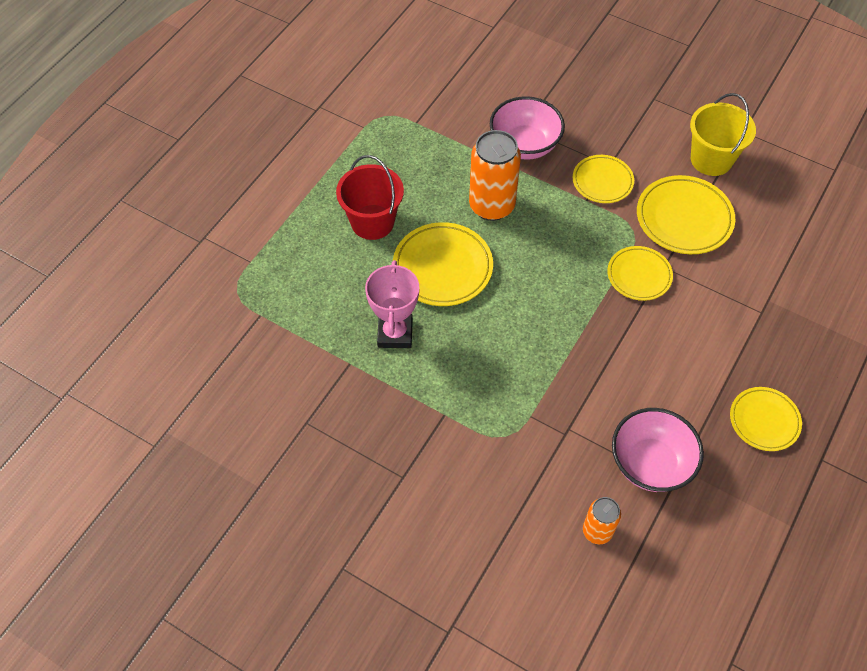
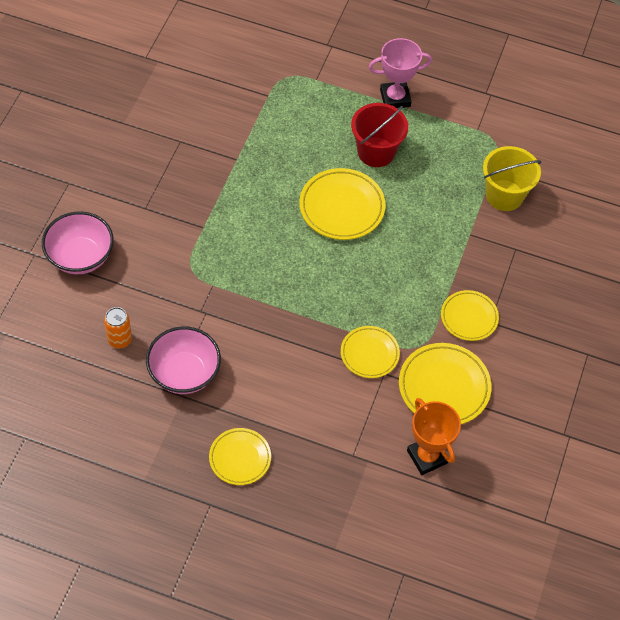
camera: 75 degrees right, 0 degrees up
(395, 333) = (270, 184): pink trophy -> pink trophy (395, 98)
(491, 206) = (416, 234): orange can -> none
(524, 145) = (494, 251): pink bowl -> pink bowl (80, 257)
(711, 159) = (523, 408): yellow bucket -> yellow bucket (504, 195)
(764, 248) = (427, 457): none -> orange trophy

